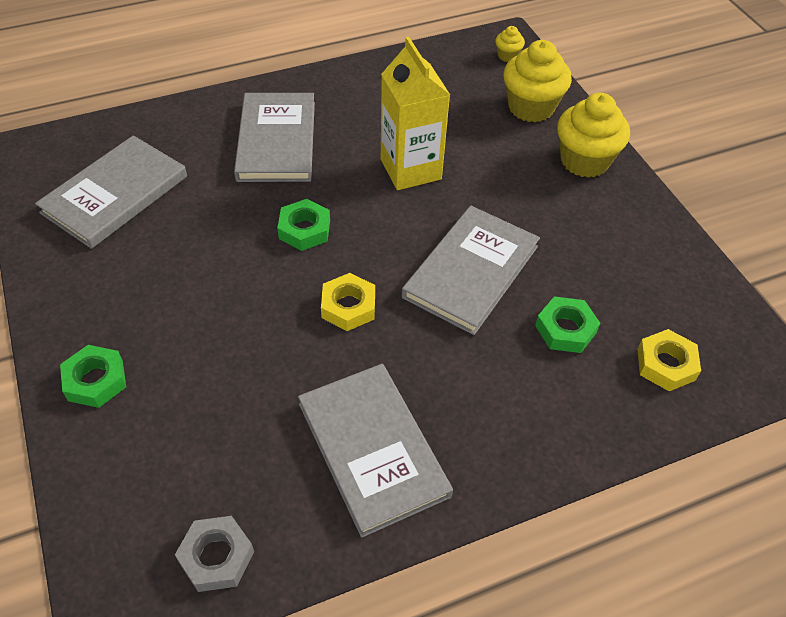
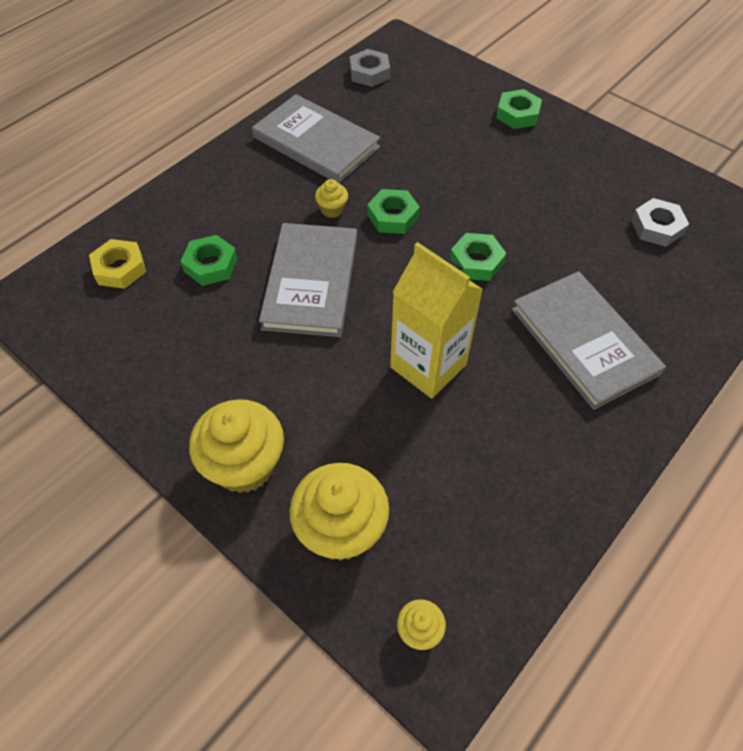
camera: 155 degrees right, 5 degrees up
(115, 194) = (657, 227): grey book -> grey nut
(348, 306) = (393, 216): yellow nut -> green nut
(407, 341) = (332, 210): none -> yellow cupcake

